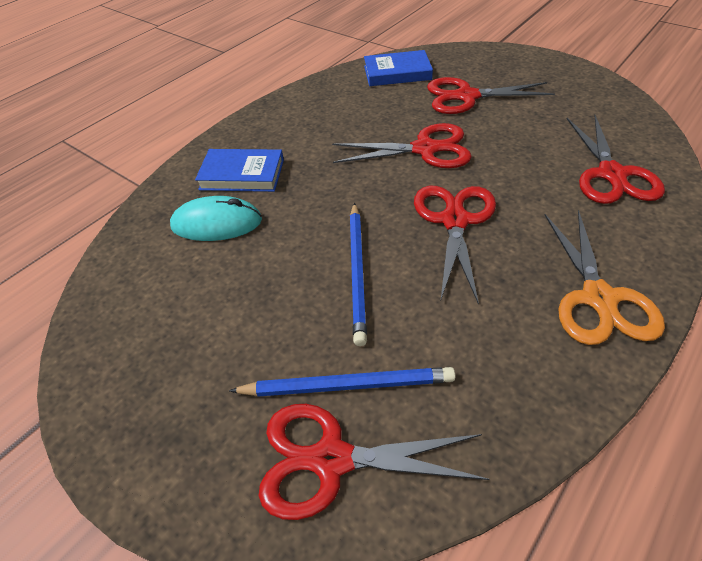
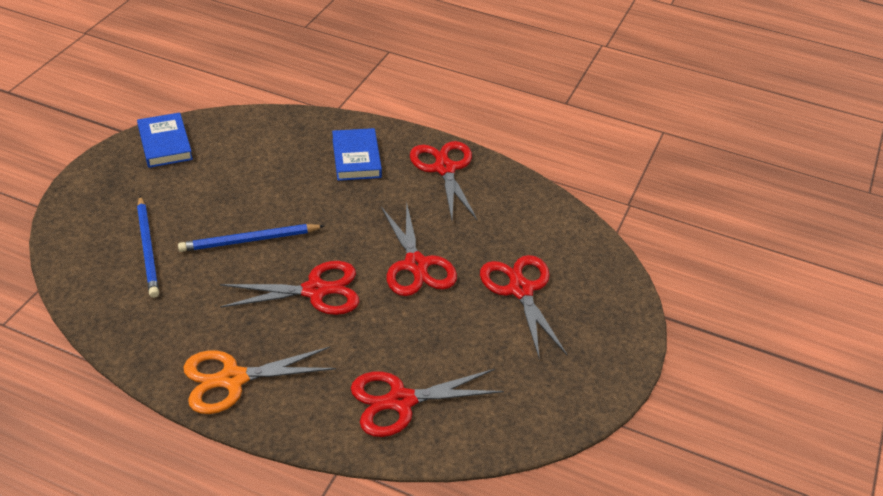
camera: 70 degrees right, 5 degrees down
(216, 223) = (294, 158): turquoise mouse -> none
(331, 460) = (96, 249): red scissors -> red scissors (444, 169)
(397, 73) = (555, 232): blue book -> blue book (165, 144)

